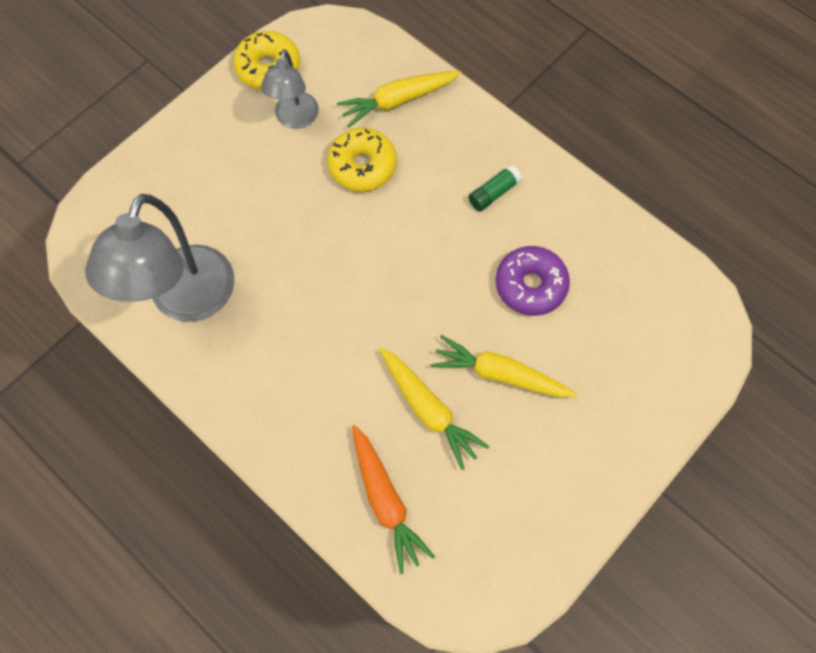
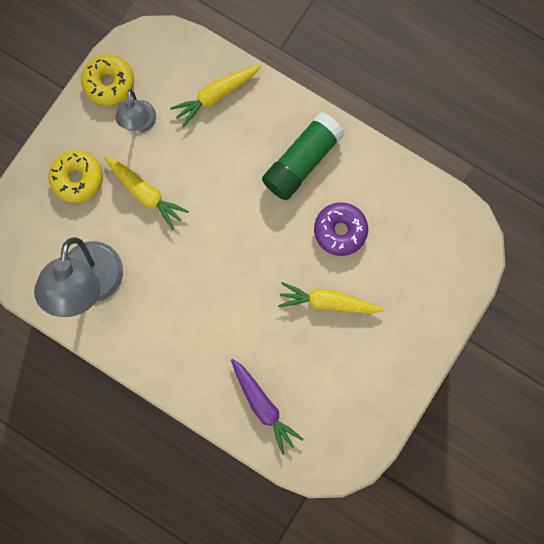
camera: 10 degrees left, 10 degrees up
(362, 166) = (199, 155): yellow donut -> yellow donut (77, 179)
(385, 501) = (263, 406): orange carrot -> purple carrot
(428, 410) = (281, 337): yellow carrot -> yellow carrot (145, 193)
(493, 193) = (302, 161): green glue stick -> green glue stick, size x2.18

